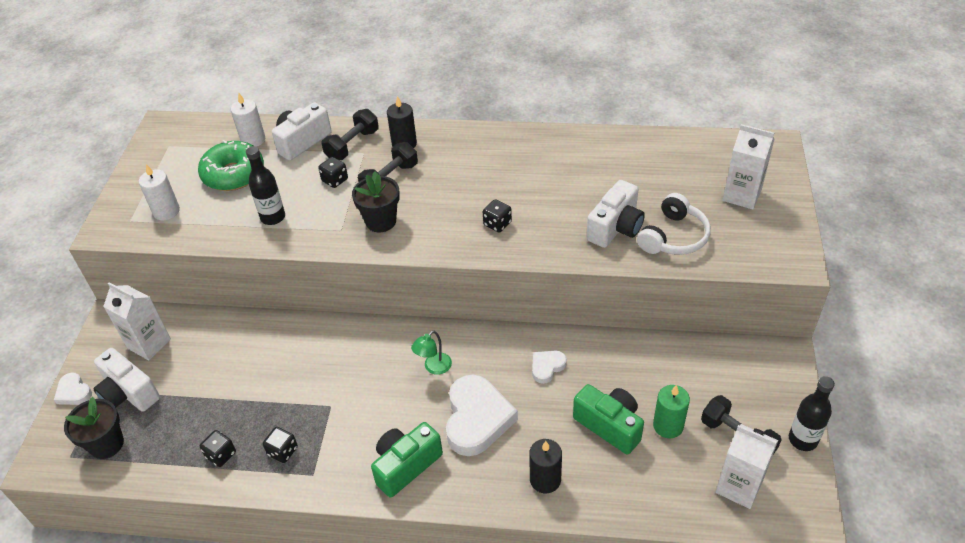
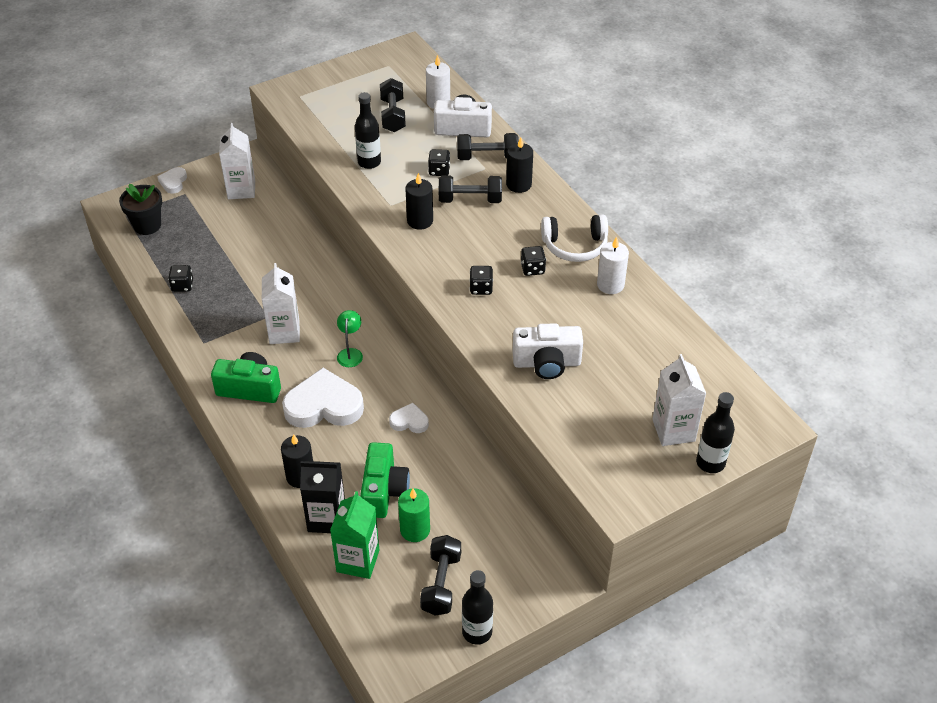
camera: 50 degrees right, 0 degrees up
(129, 393) = (194, 208): white camera -> none
(166, 211) = (324, 107): white candle -> white candle (610, 285)
(233, 174) = (393, 115): green donut -> black dumbbell
(283, 451) = (210, 315): black dice -> black dice (532, 269)
(381, 221) = (420, 221): black flower pot -> black candle
(434, 367) = (350, 353): green lamp -> green lamp turned 90 degrees clockwise
(477, 419) = (324, 405): white heart -> white heart turned 150 degrees counterclockwise
(609, 484) = (326, 519): none -> black carton
(673, 237) = (572, 406): white headphones -> white headphones (575, 246)
(673, 485) = (358, 561): none -> green carton
(739, 486) = (391, 606): white carton -> white carton (284, 332)
(788, 193) = (710, 463): none -> black bottle

